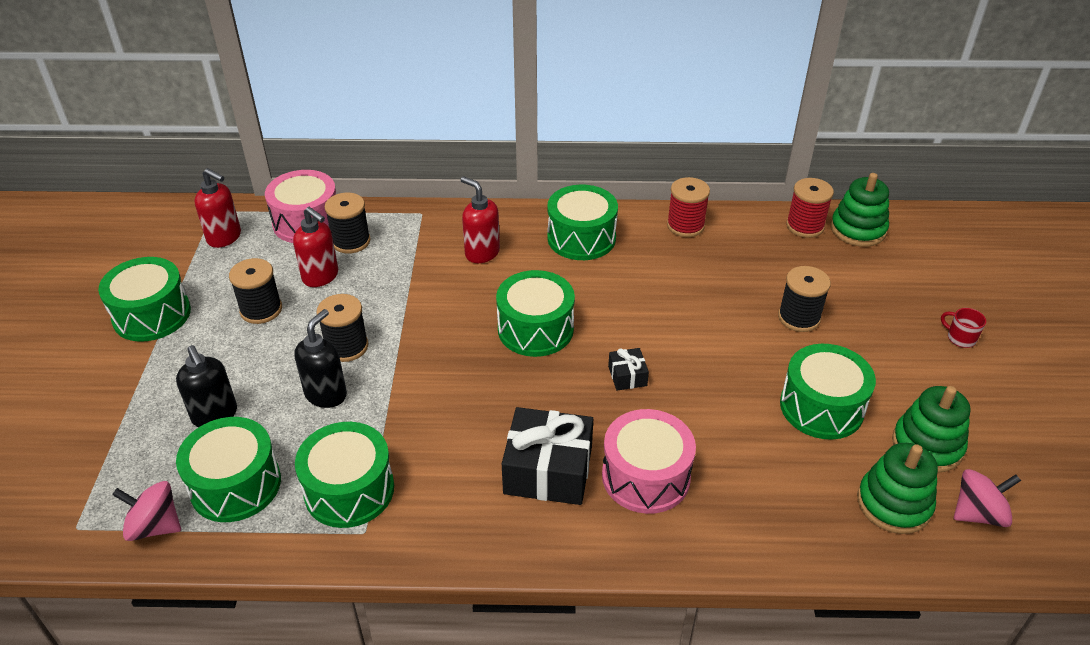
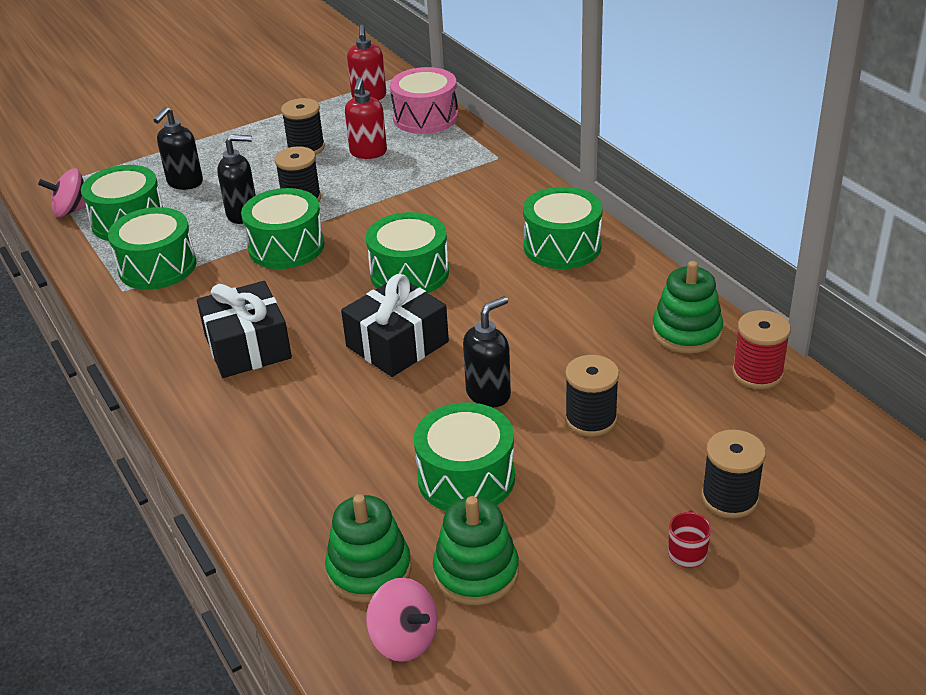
camera: 60 degrees right, 5 degrees down
(152, 315) = (259, 113): green drum -> green drum (286, 247)
(155, 526) = (72, 210): pink spinning top -> pink spinning top turned 90 degrees counterclockwise
(351, 241) = (424, 145): black spool -> black spool (729, 498)
(482, 253) = (479, 207): red soap dispenser -> none
(627, 376) = (397, 344): black gift -> black gift, size x2.10
(646, 476) = (281, 400): pink drum -> none
(685, 226) = (656, 296): red spool -> none
(732, 353) = (489, 394): none -> black soap dispenser
(858, 230) = (801, 414): green stacking toy -> green stacking toy (686, 332)

